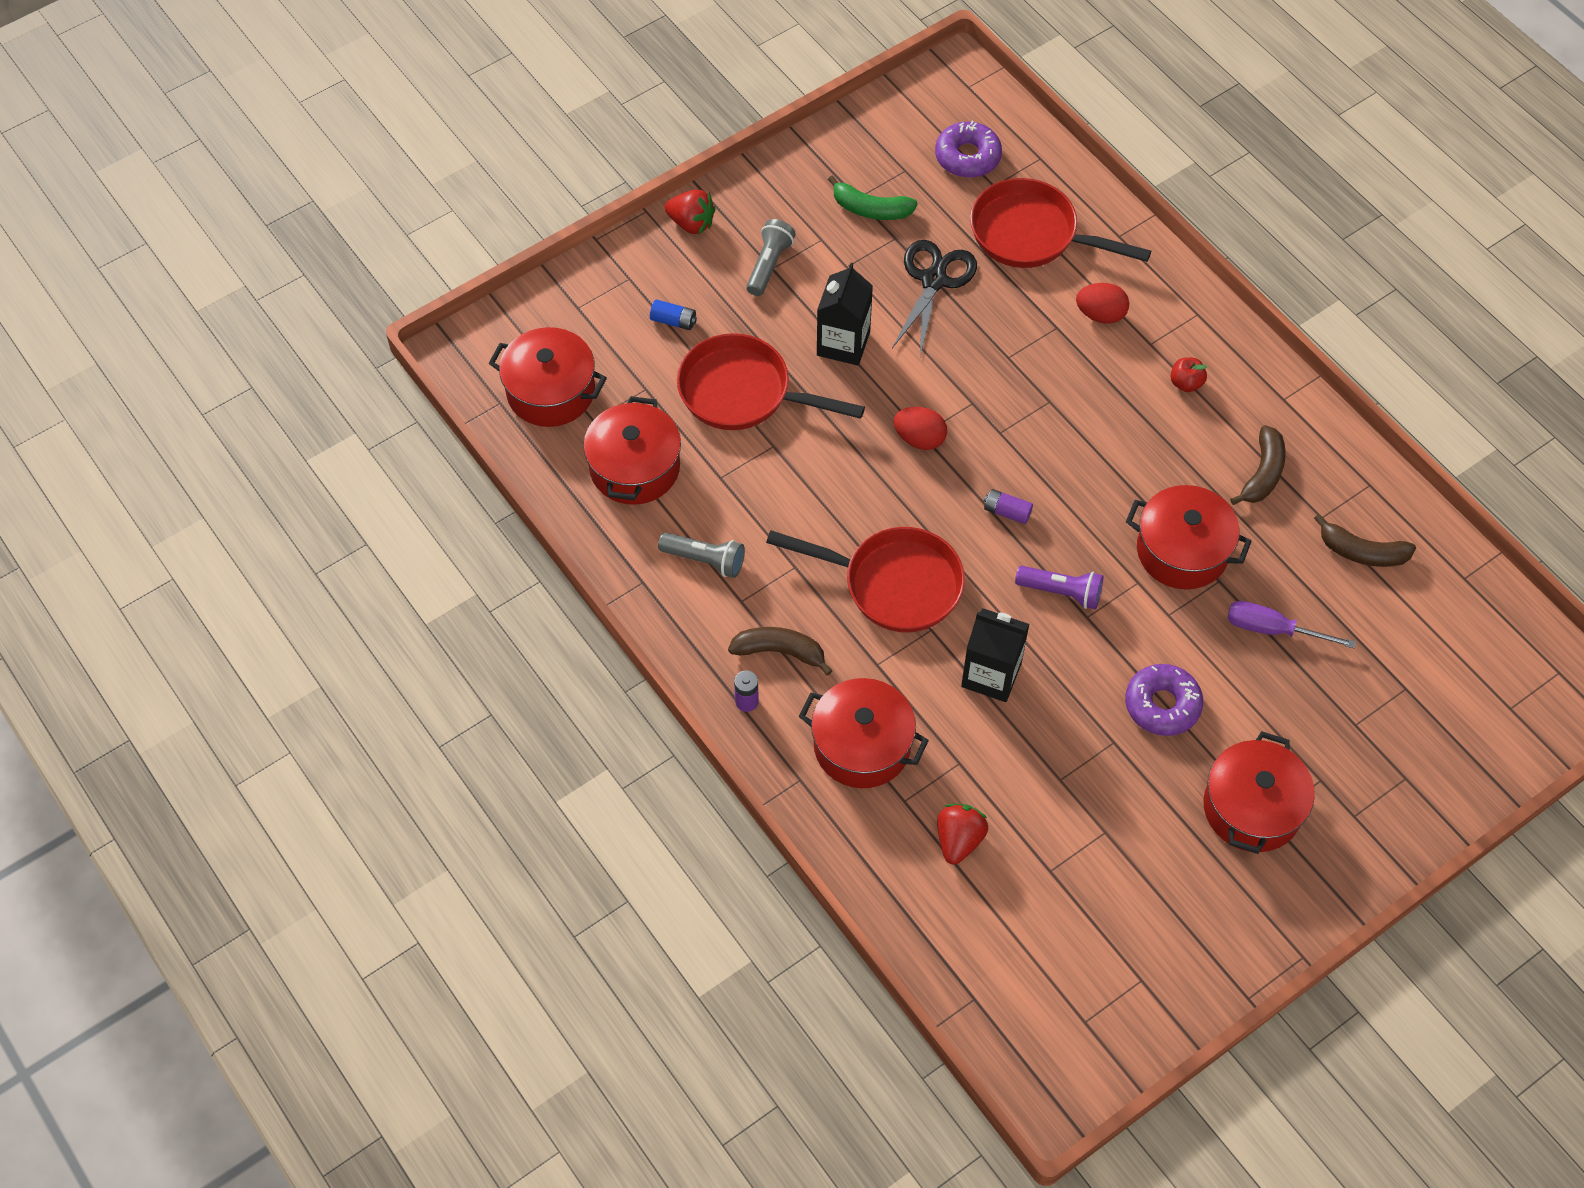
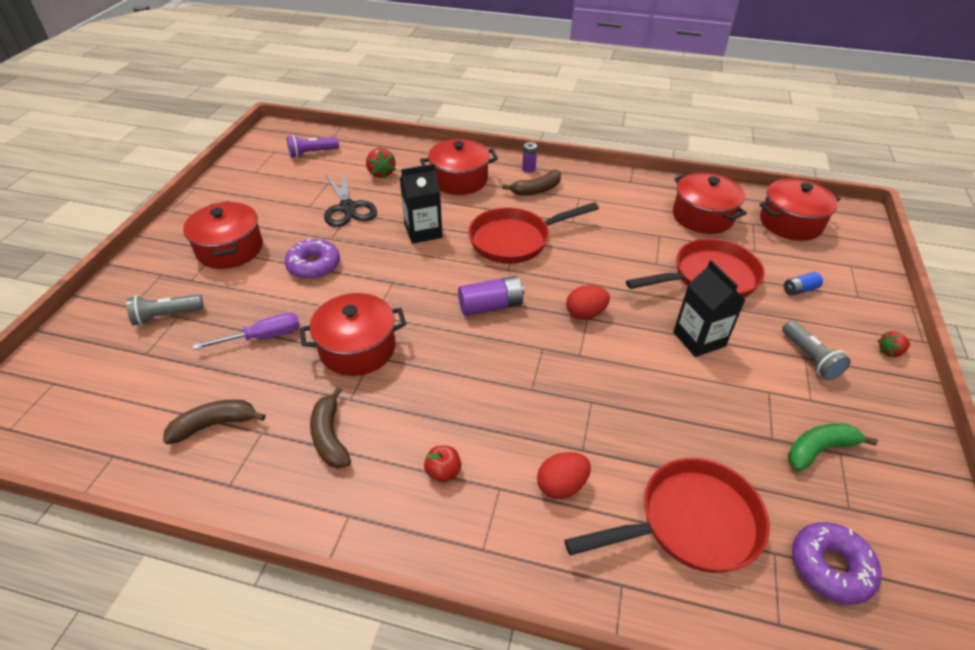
camera: 140 degrees right, 15 degrees down
(691, 223) = (890, 352): red strawberry -> red strawberry, size x0.66
(705, 560) = (616, 202): grey flashlight -> grey flashlight (166, 316)
(934, 280) = (705, 423): black scissors -> black scissors (348, 208)
(1007, 512) = (491, 306): purple battery -> purple battery, size x1.72
(1061, 592) = (418, 285): purple flashlight -> purple flashlight (312, 153)

